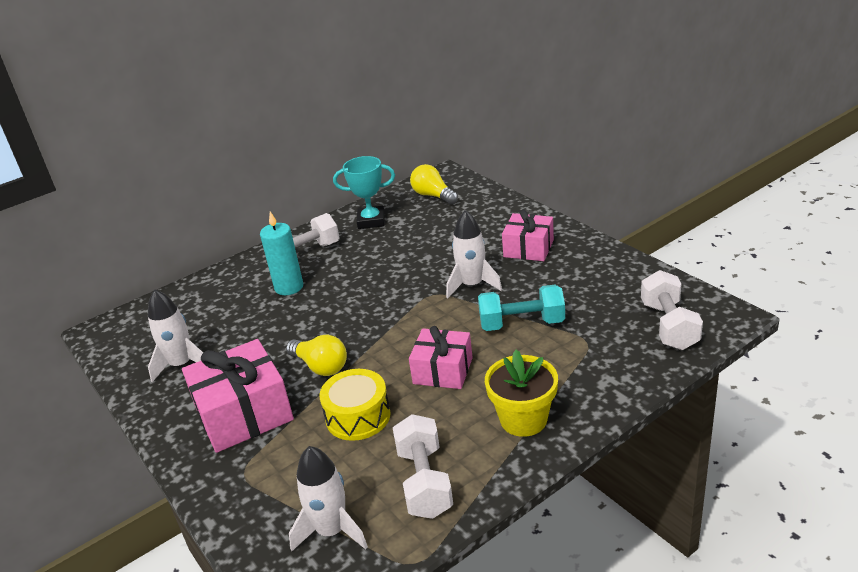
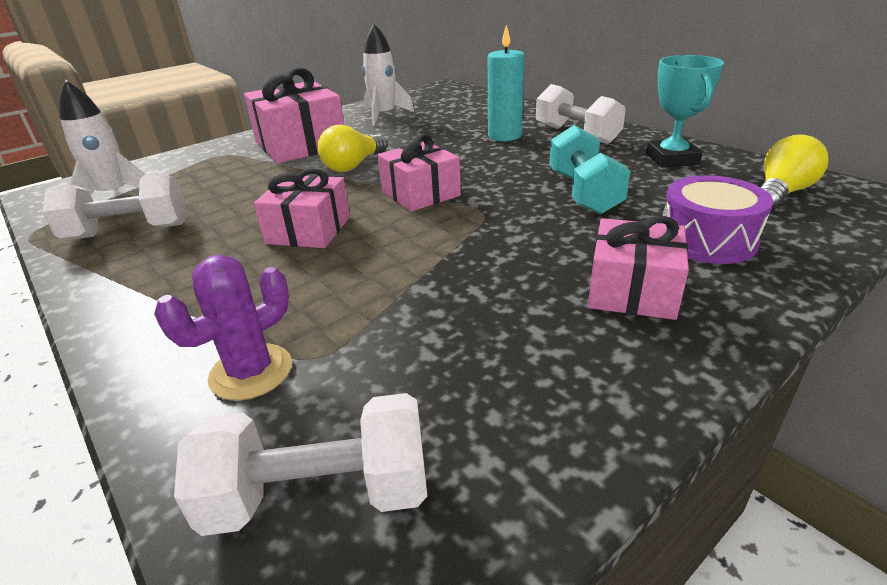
camera: 85 degrees right, 0 degrees up
(358, 416) = (259, 190): yellow drum -> none
(394, 323) = (420, 193): none -> pink gift
(472, 285) = (506, 240): white rocket -> none
(482, 223) = (707, 239): none -> purple drum
(522, 323) = (391, 286): turquoise dumbbell -> turquoise dumbbell (584, 193)
(523, 419) = (170, 292): yellow flower pot -> none
(600, 361) = (251, 372): none -> purple cactus

